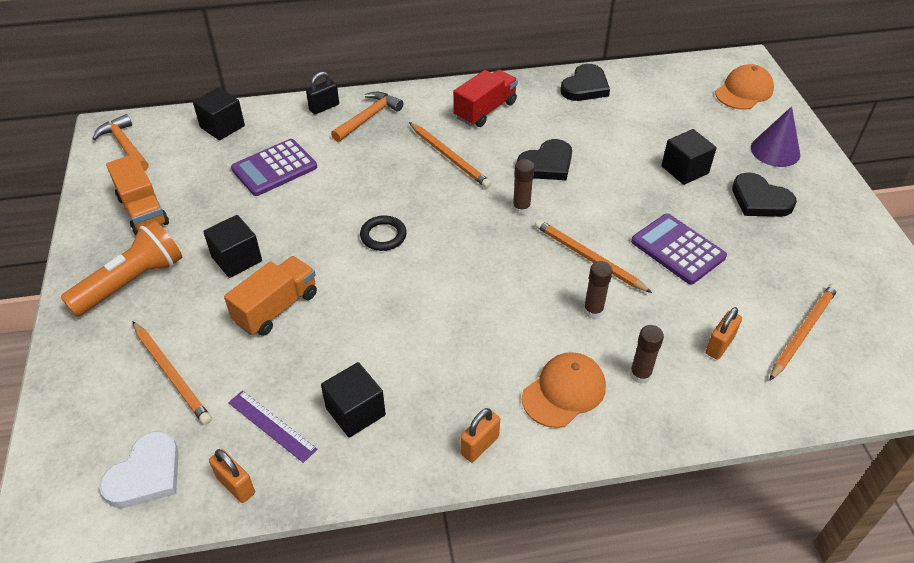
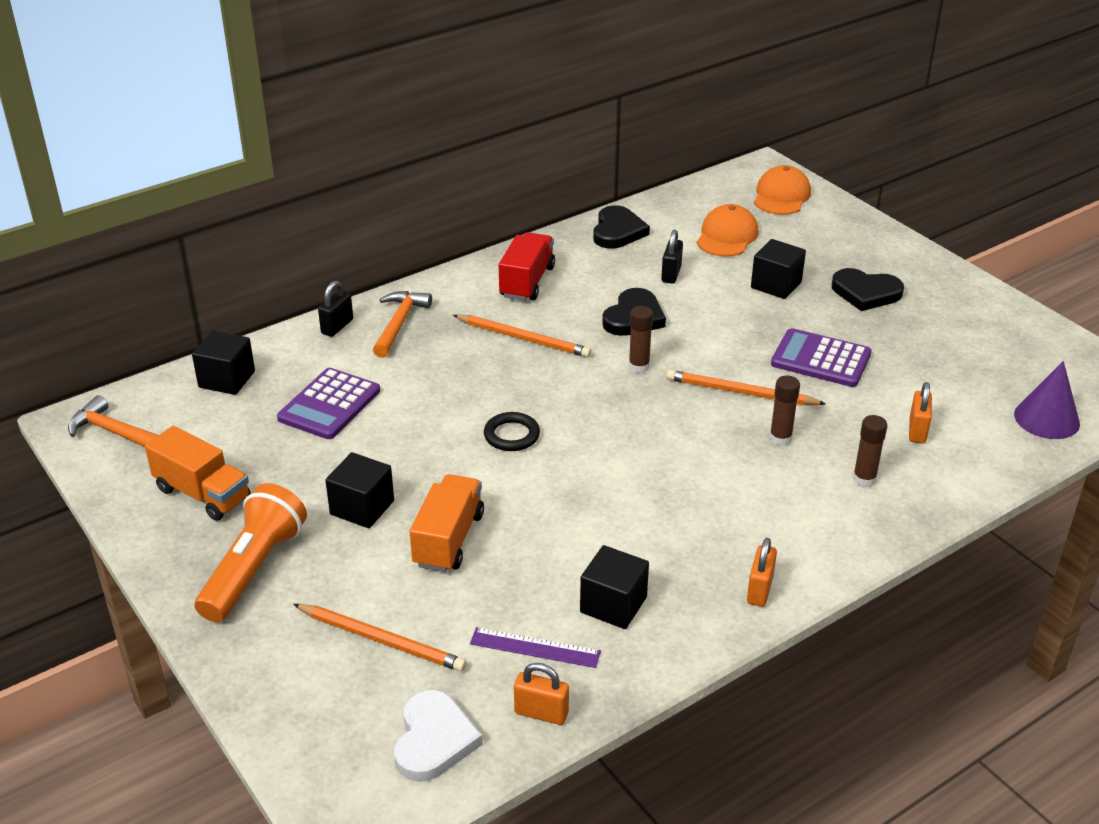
camera: 25 degrees left, 10 degrees down
(564, 392) = (805, 517): orange cap -> orange cap (727, 236)
(603, 135) = (671, 274): none -> black padlock
(775, 151) = (849, 244): purple cone -> purple cone (1046, 418)
(803, 332) = (981, 396): orange pencil -> none

